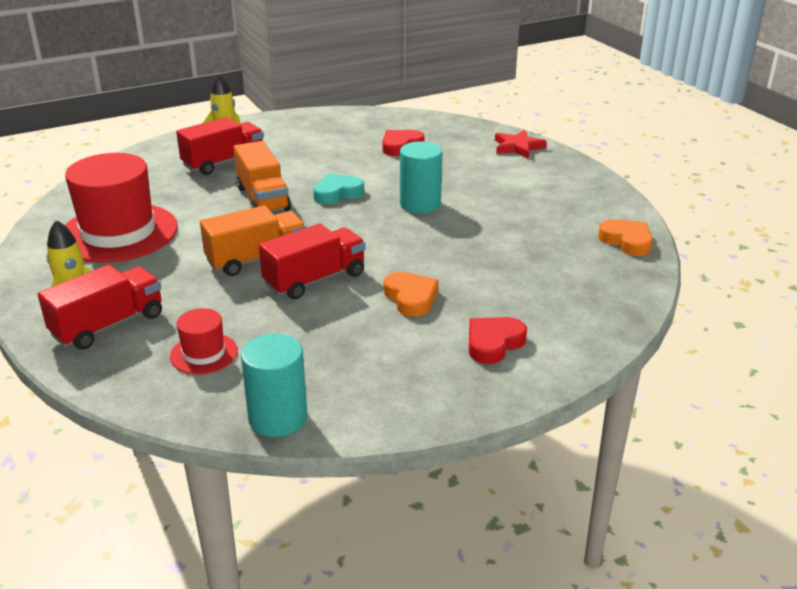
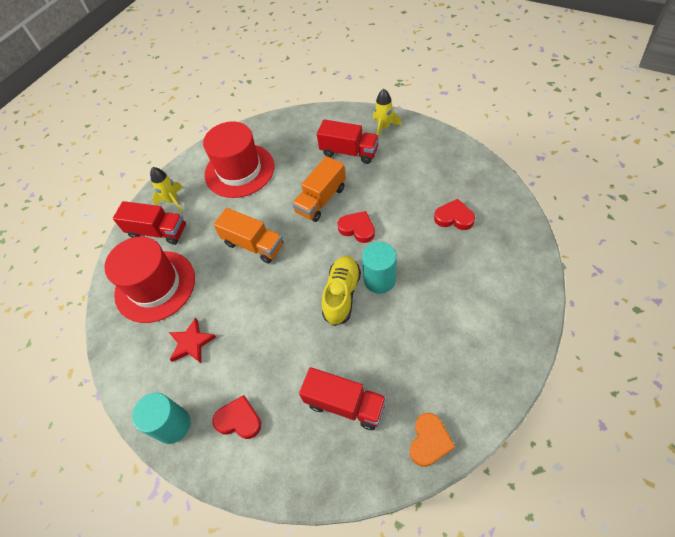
camera: 65 degrees right, 25 degrees up
(204, 353) = (155, 286): red hat -> red hat, size x2.13
(278, 418) = (120, 354): turquoise cylinder -> turquoise cylinder (173, 425)
(315, 279) = (250, 285): red truck -> red truck (345, 404)
(337, 193) = (357, 229): turquoise heart -> red heart
(409, 229) = (342, 295): none -> yellow shoe
(411, 298) = (261, 345): orange heart -> none
(518, 147) = (523, 286): red star -> red star (191, 343)

